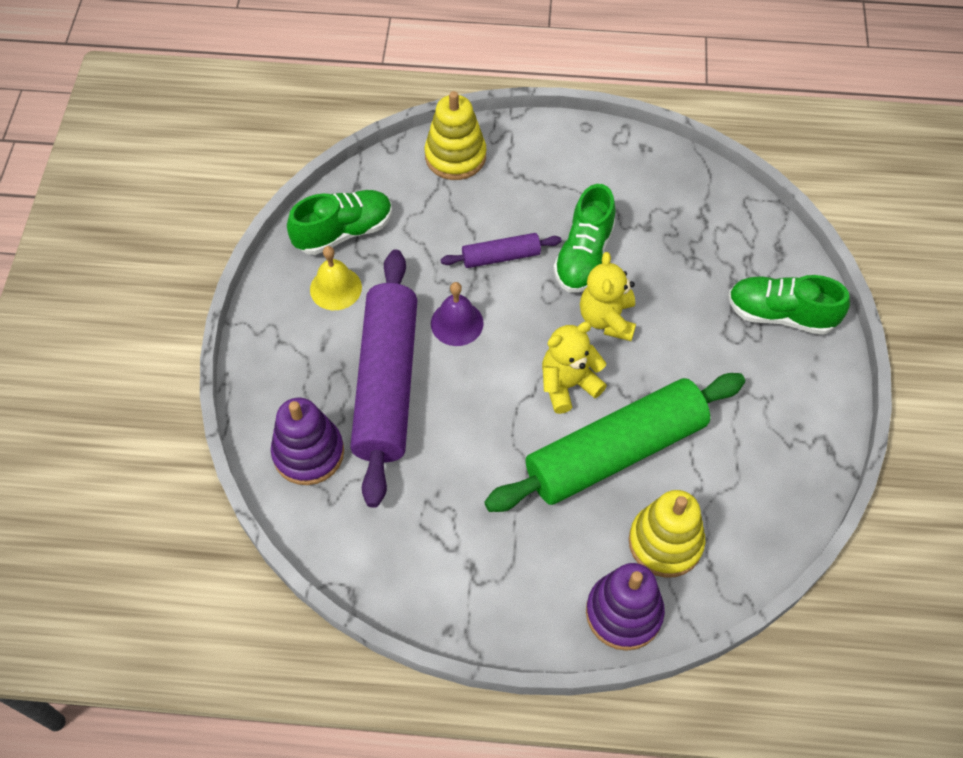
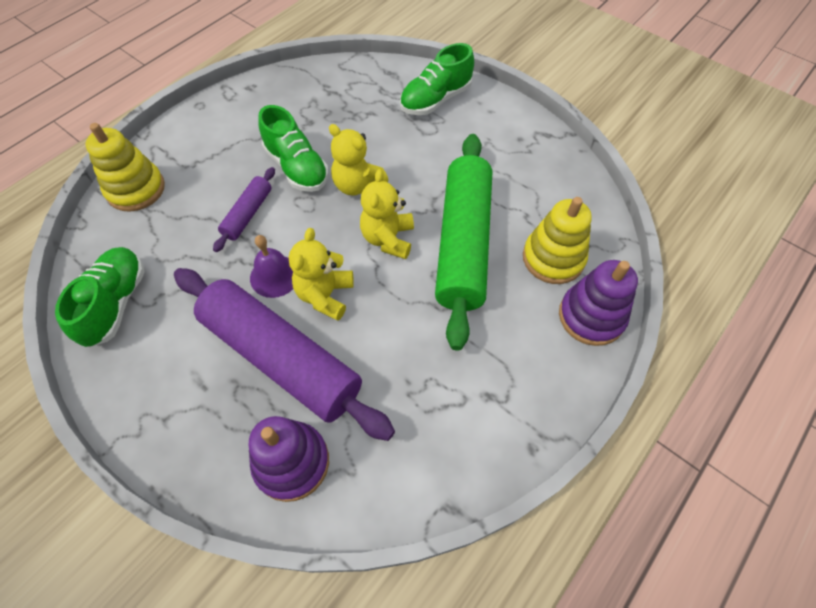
camera: 55 degrees left, 0 degrees up
(335, 288) = (160, 342): yellow bell -> none
(469, 374) = (325, 295): none -> yellow teddy bear

